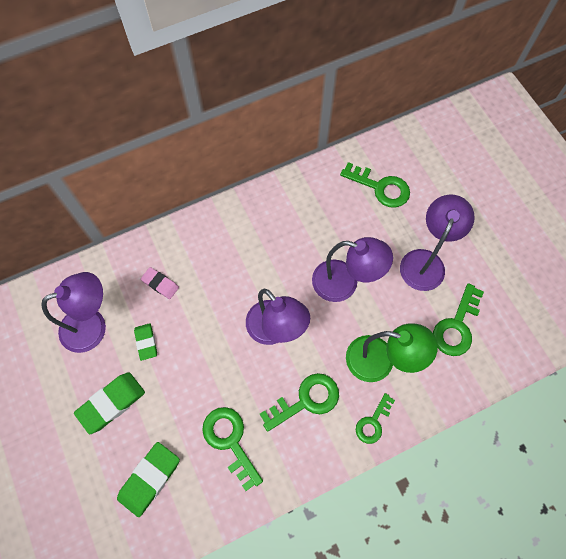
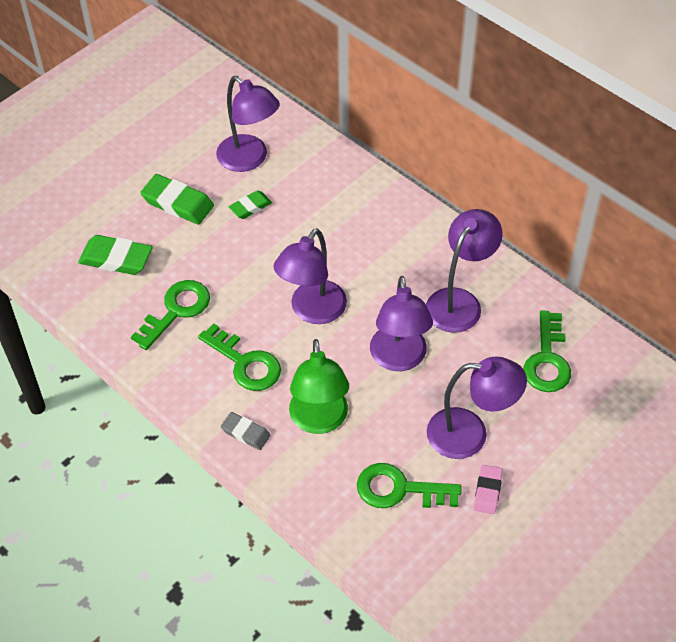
camera: 70 degrees right, 15 degrees down
(160, 284) = (318, 196): pink eraser -> pink eraser (487, 491)
(308, 222) = (459, 301): none -> purple lamp
(373, 422) = (245, 433): green key -> grey eraser

